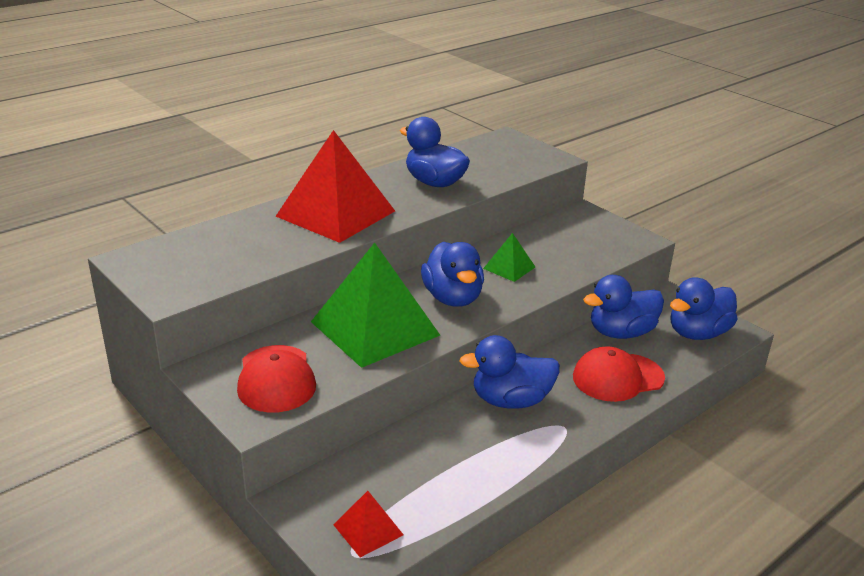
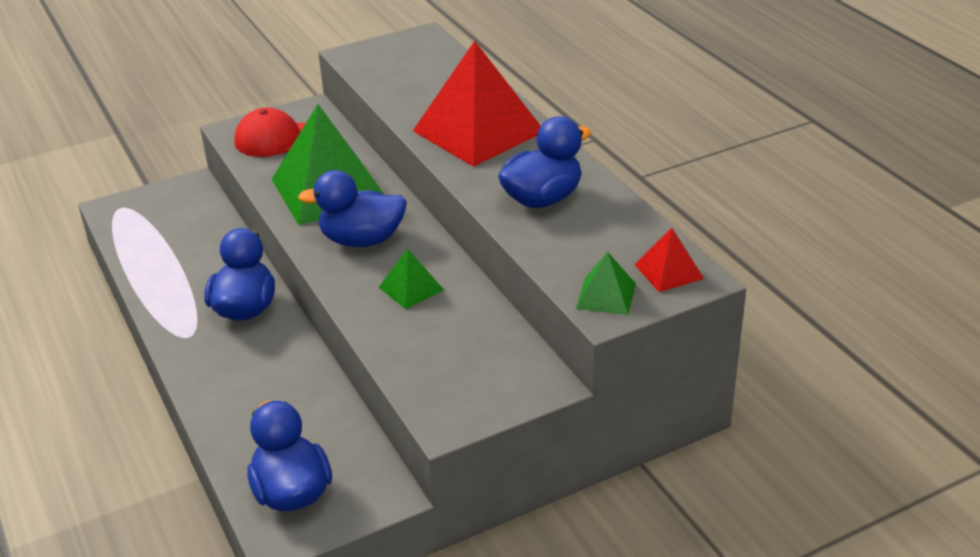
camera: 105 degrees right, 5 degrees up
(368, 530) = (138, 215): red pyramid -> red pyramid (668, 271)
(539, 159) = (606, 295): none -> green pyramid
(617, 377) = (241, 393): red cap -> none
(621, 332) = (323, 419): blue duck -> none

